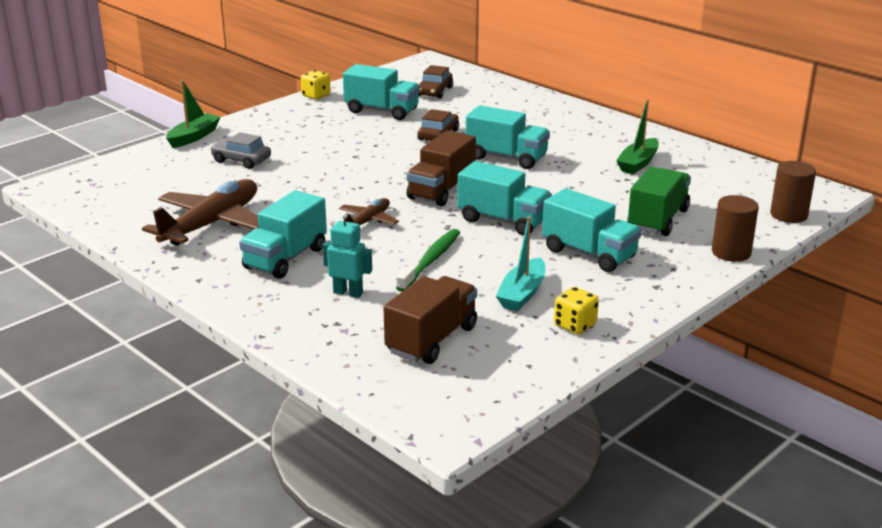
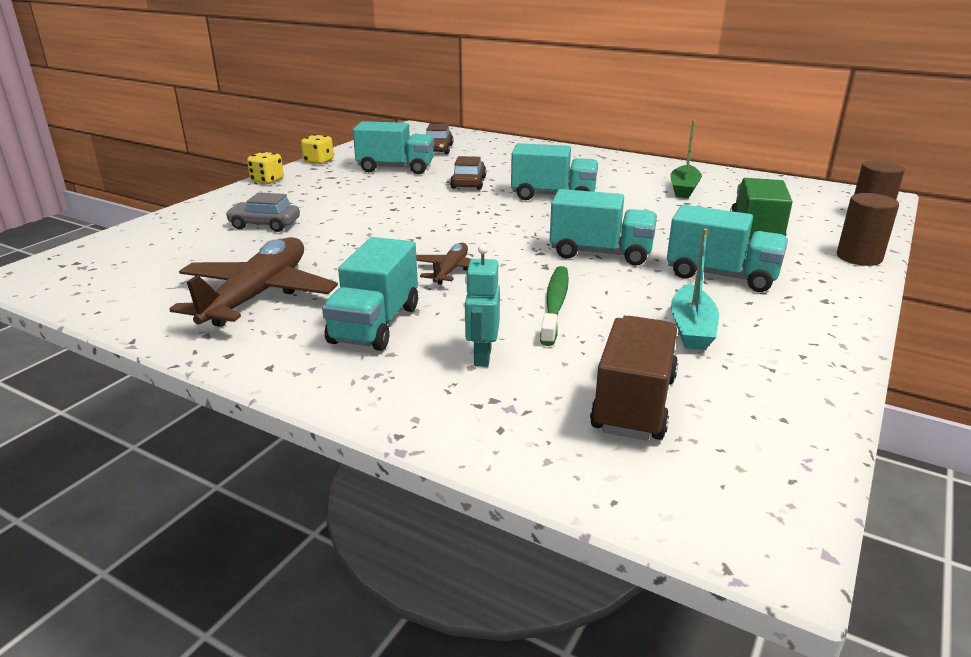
camera: 15 degrees left, 0 degrees up
(194, 137) = (198, 207): green boat -> none
(348, 293) = (482, 357): turquoise robot -> turquoise robot turned 90 degrees counterclockwise
(441, 190) = (510, 231): brown truck -> none
(575, 325) = (786, 358): yellow dice -> yellow dice (267, 180)

